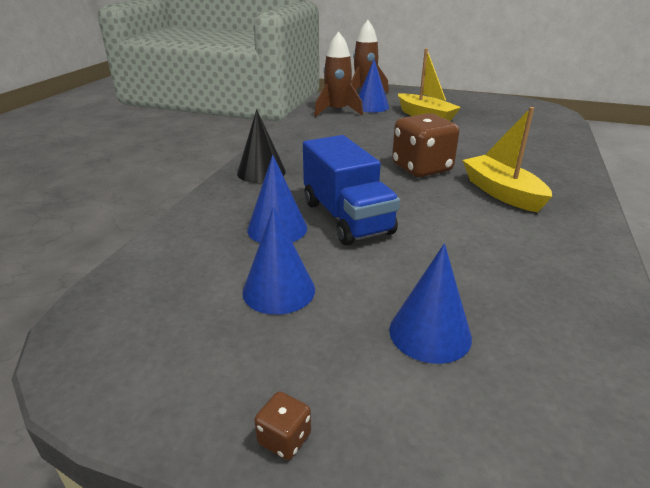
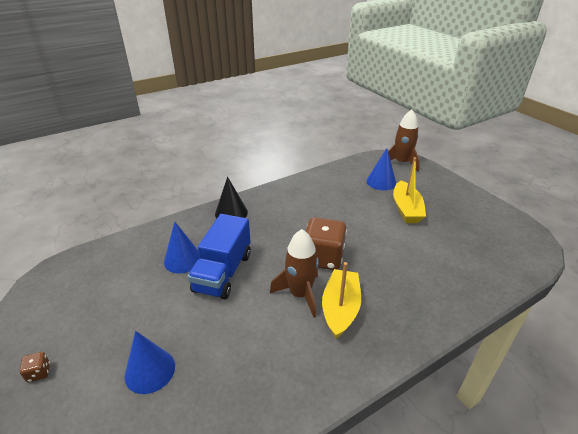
camera: 40 degrees right, 5 degrees up
(279, 290) = (132, 299): blue cone -> none
(337, 111) = (350, 177): brown rocket -> brown rocket (300, 294)

